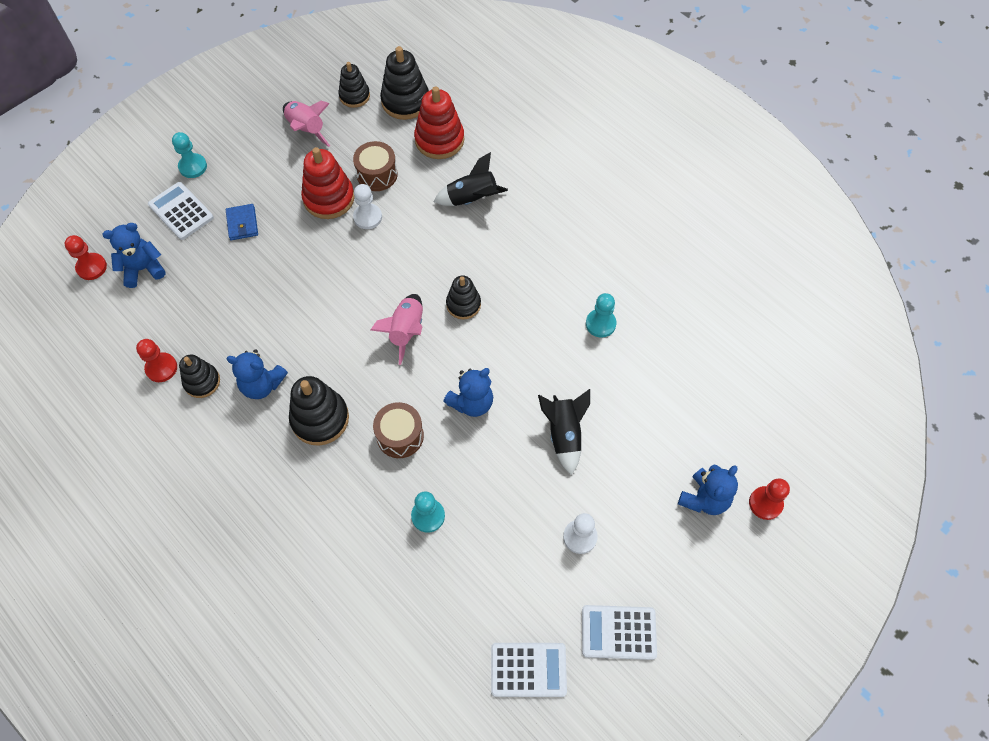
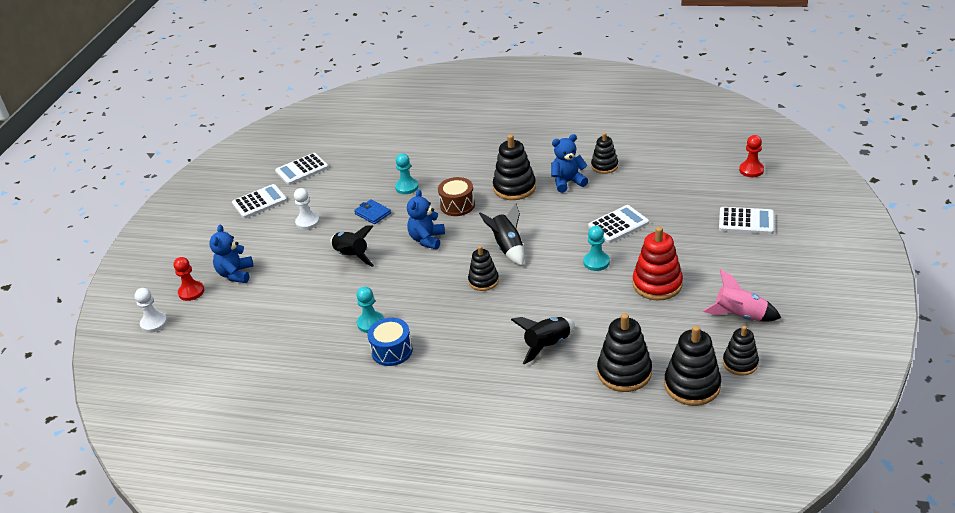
camera: 150 degrees right, 25 degrees down
(143, 269) = (719, 186): blue teddy bear -> none
(161, 368) = (636, 159): red pawn -> none
(193, 167) = (782, 246): turquoise pawn -> turquoise pawn (596, 262)
(242, 224) = (695, 238): blue wallet -> blue wallet (373, 213)
(283, 287) = (618, 225): none -> white calculator
(367, 217) = (613, 289): white pawn -> white pawn (154, 323)
(377, 174) = (642, 319): brown drum -> none
(406, 331) = (508, 248): pink rocket -> black rocket
(439, 140) = (624, 372): red stacking toy -> black stacking toy
(601, 278) = (392, 351): none -> blue drum

